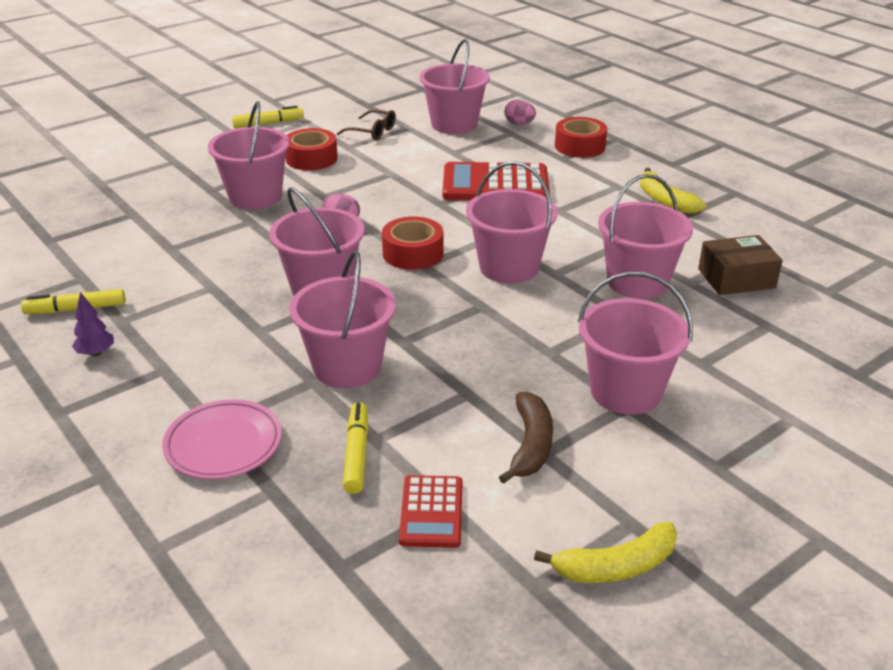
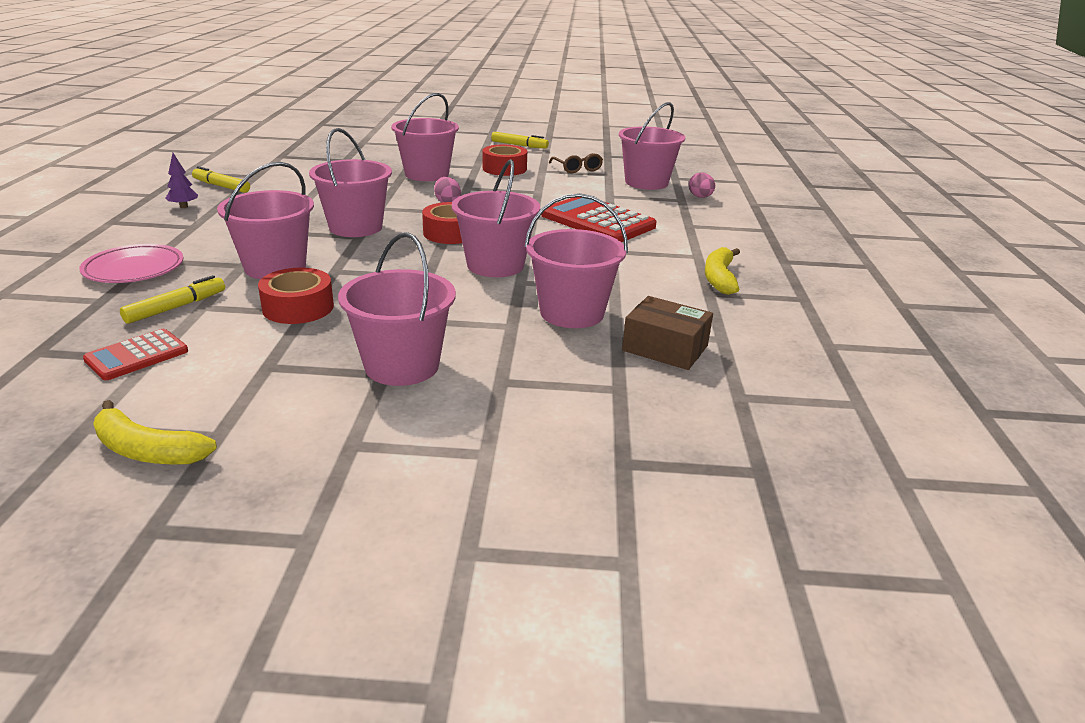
camera: 40 degrees right, 5 degrees down
(530, 445) = (270, 358): brown banana -> none
(580, 146) = (721, 224): red tape -> red tape (298, 307)

